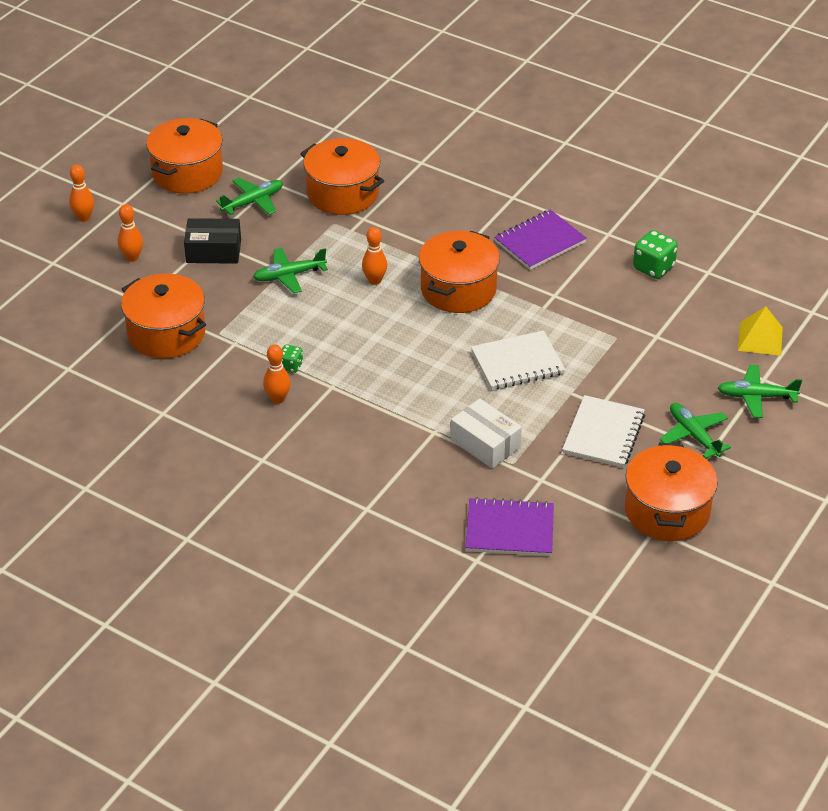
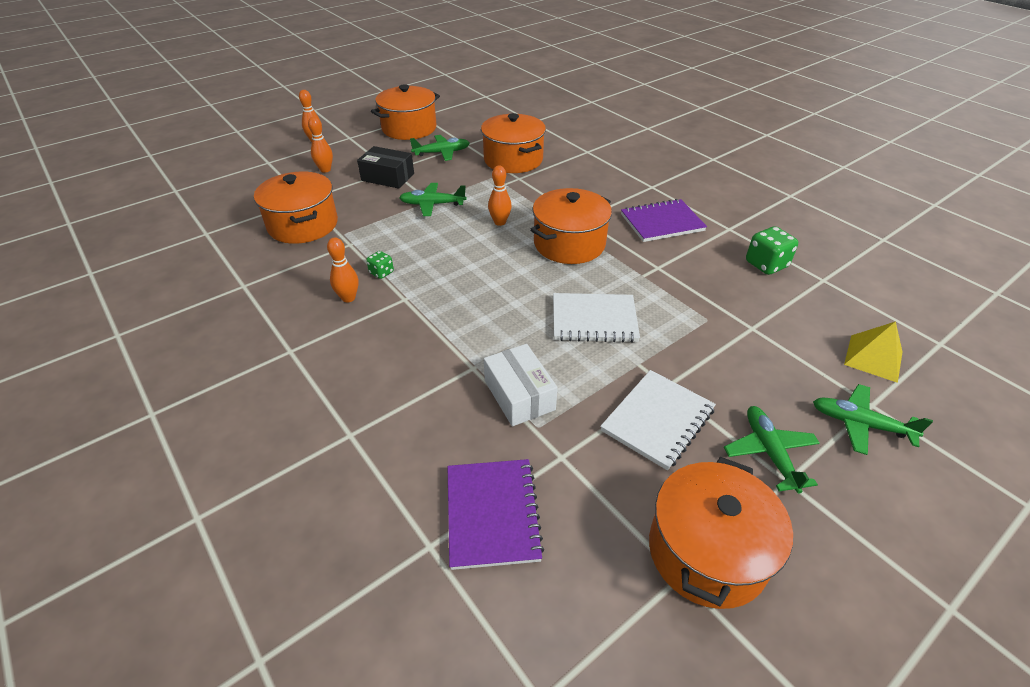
camera: 20 degrees right, 0 degrees up
(509, 530) = (492, 514): purple notebook -> purple notebook turned 60 degrees clockwise

